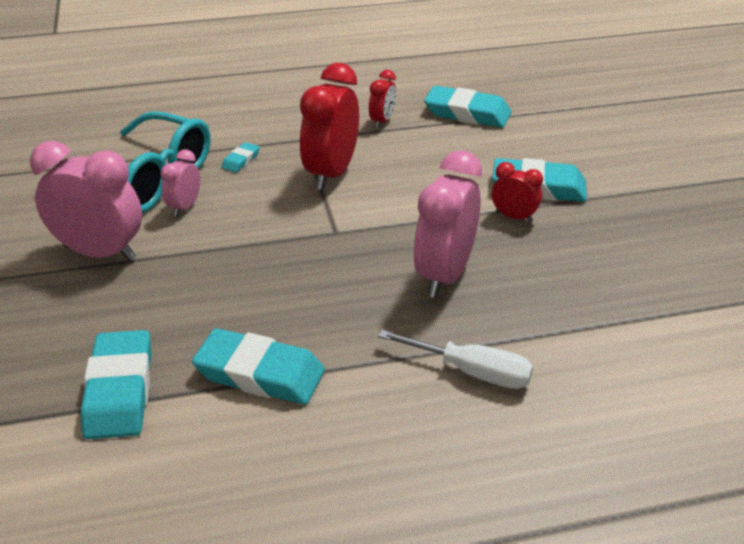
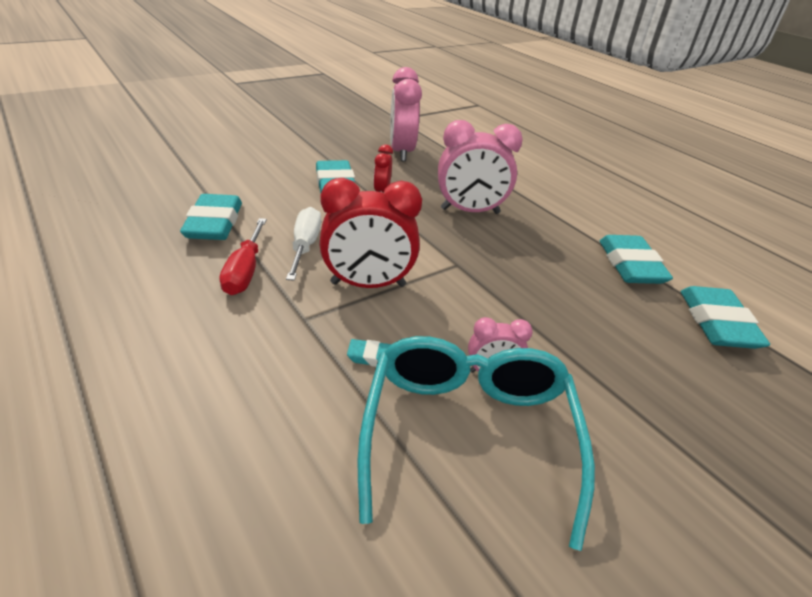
camera: 115 degrees left, 0 degrees up
(100, 253) = (613, 410): pink clock -> pink clock (401, 152)
(119, 390) = (717, 323): turquoise eraser -> turquoise eraser turned 60 degrees counterclockwise
(382, 121) = (245, 271): red clock -> red screwdriver
(471, 372) = (546, 195): white screwdriver -> white screwdriver (305, 246)

